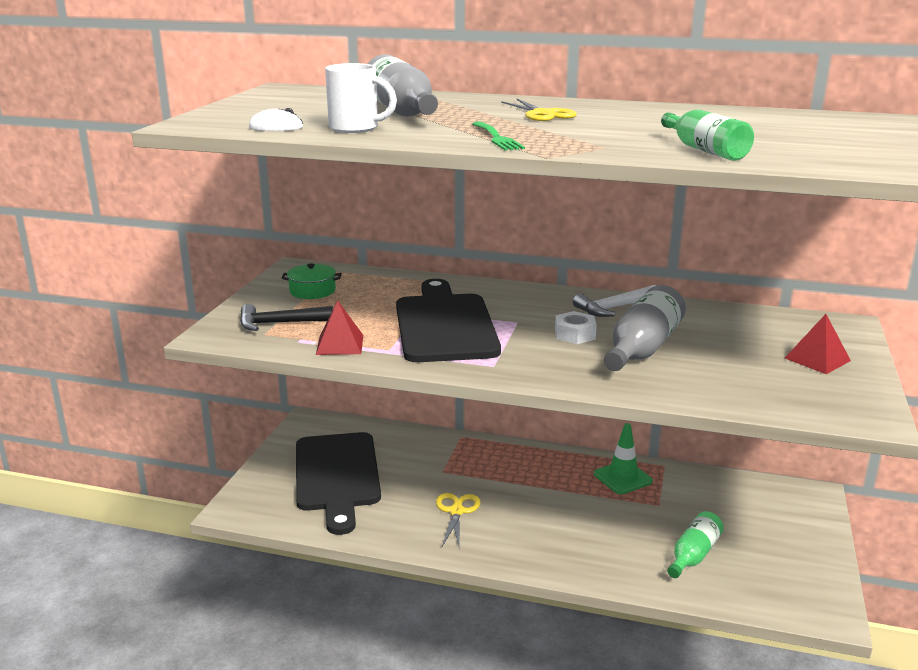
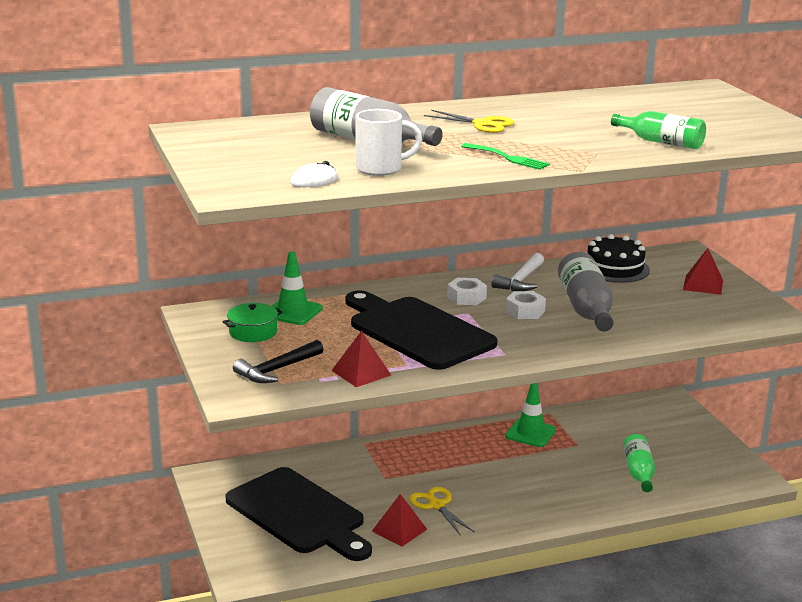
camera: 35 degrees left, 0 degrees up
(369, 284) = (293, 312): none -> green traffic cone
(398, 520) = (399, 530): none -> red pyramid
(537, 309) = (466, 297): none -> white nut
(733, 320) = (614, 268): none -> black cake

